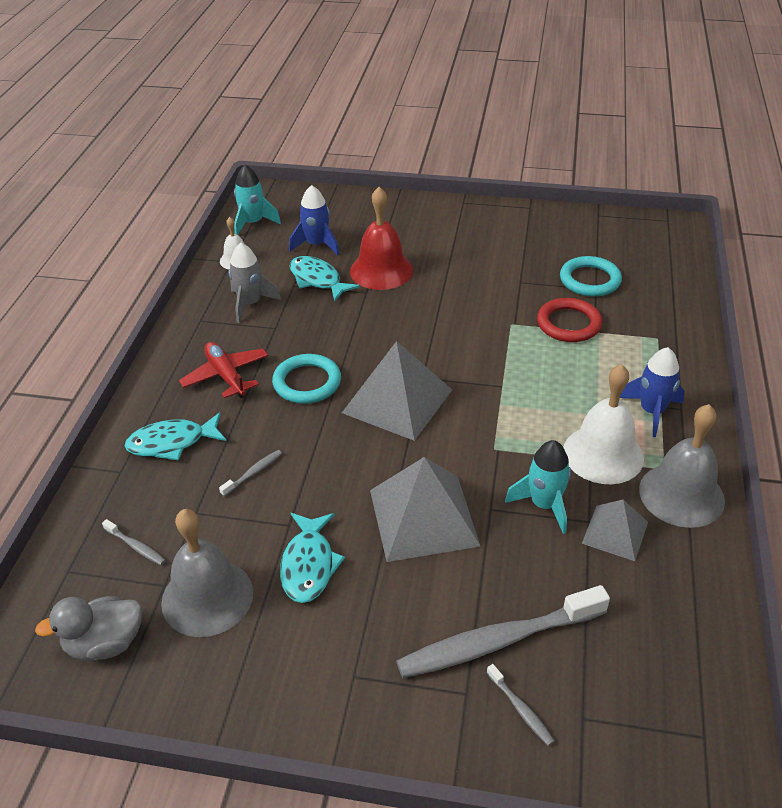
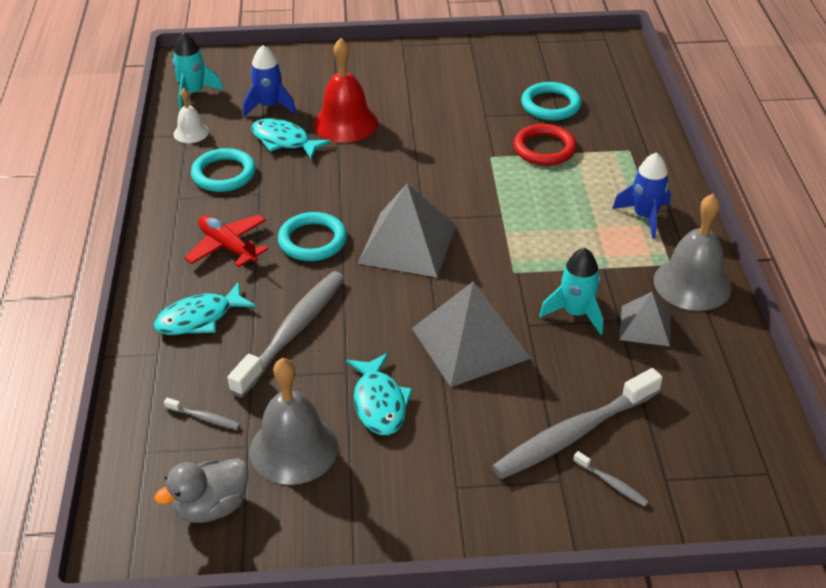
camera: 15 degrees left, 0 degrees up
(250, 304) = (224, 174): grey rocket -> turquoise ring
(253, 473) = (293, 332): grey toothbrush -> grey toothbrush, size x2.45
(603, 454) = (613, 260): white bell -> none

